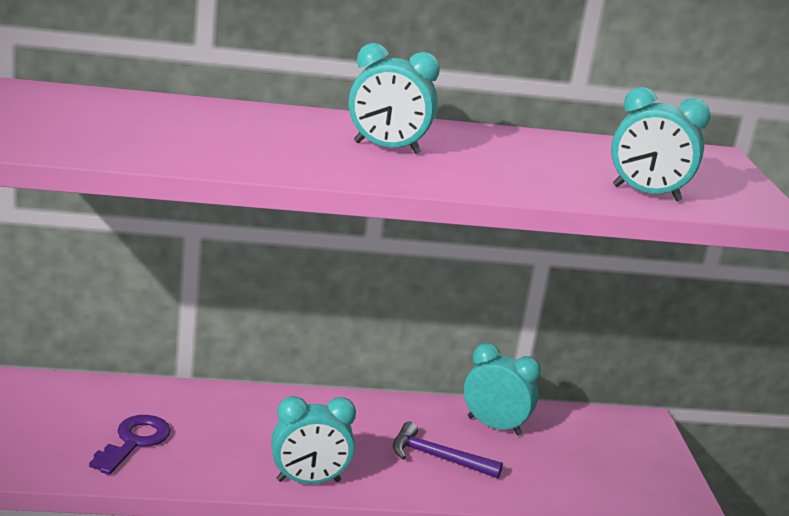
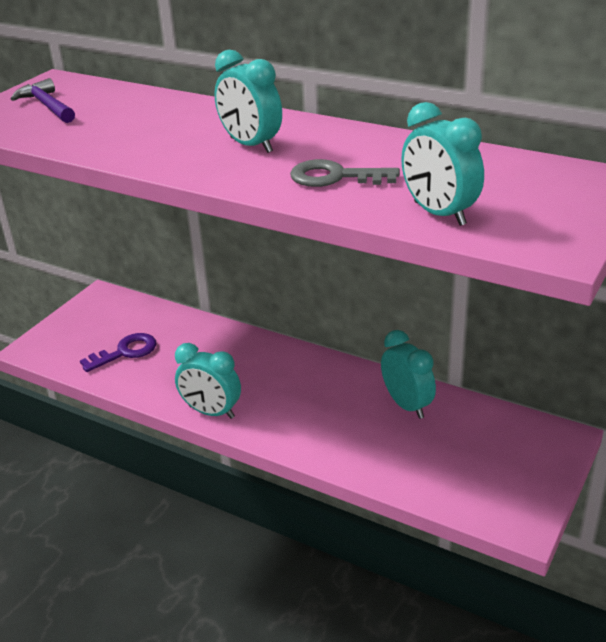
camera: 40 degrees right, 10 degrees up
(438, 458) = (330, 420): purple hammer -> purple hammer (47, 106)
(514, 171) = (335, 177): none -> grey key

